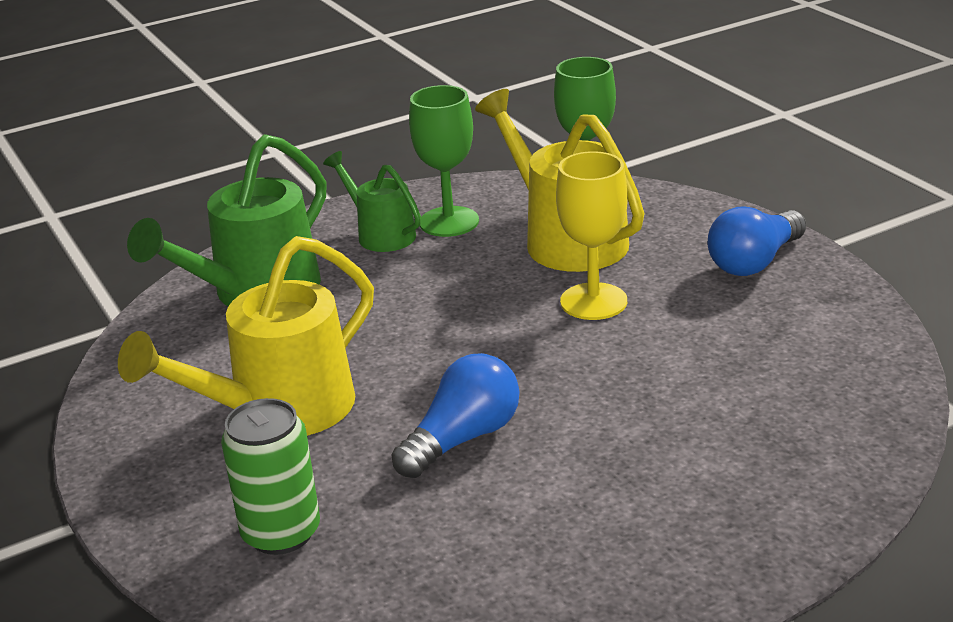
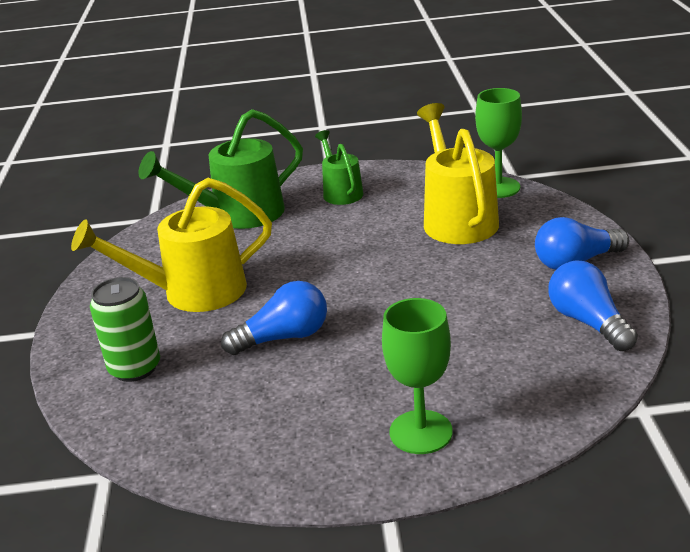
camera: 25 degrees right, 0 degrees up
(449, 222) = (390, 192): green goblet -> green goblet (421, 432)
(593, 301) = (440, 266): yellow goblet -> none
(825, 329) = (588, 322): none -> blue light bulb

